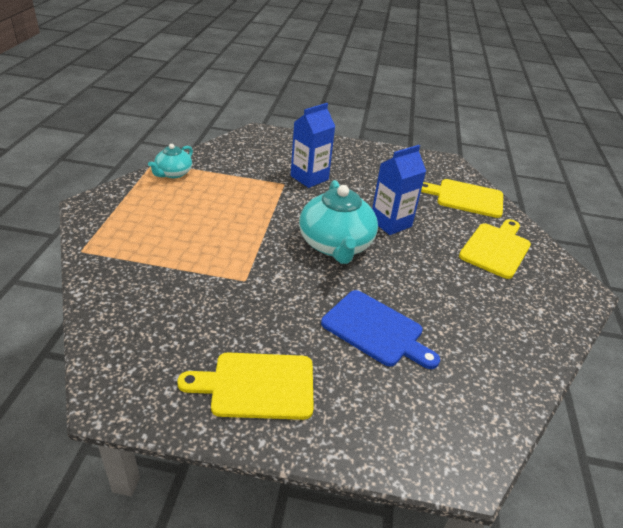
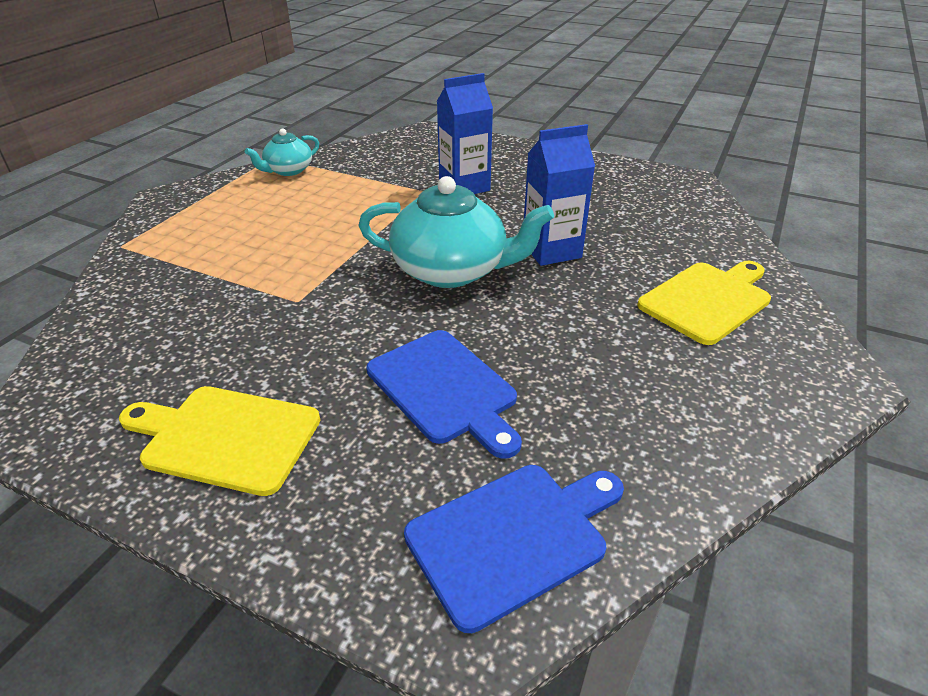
camera: 20 degrees right, 0 degrees up
(335, 245) = (452, 270): turquoise teapot -> turquoise teapot turned 90 degrees counterclockwise
(461, 415) = (513, 537): none -> blue cutting board
(466, 198) = (691, 228): yellow cutting board -> none

